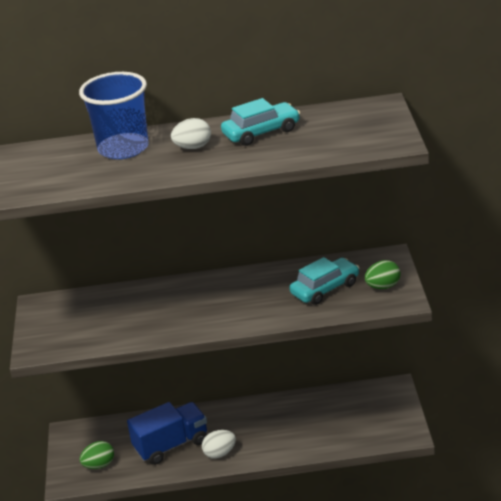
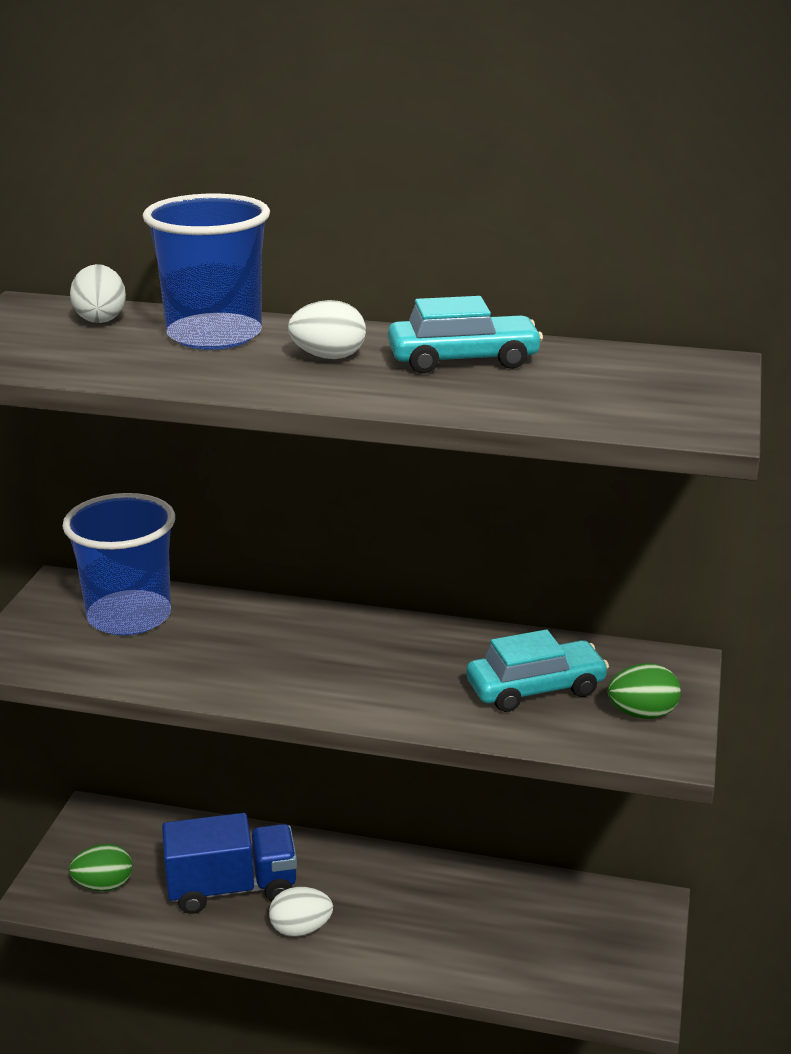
camera: 15 degrees right, 5 degrees down
(53, 153) = (100, 319): none -> white egg
(89, 310) = (129, 616): none -> blue cup

